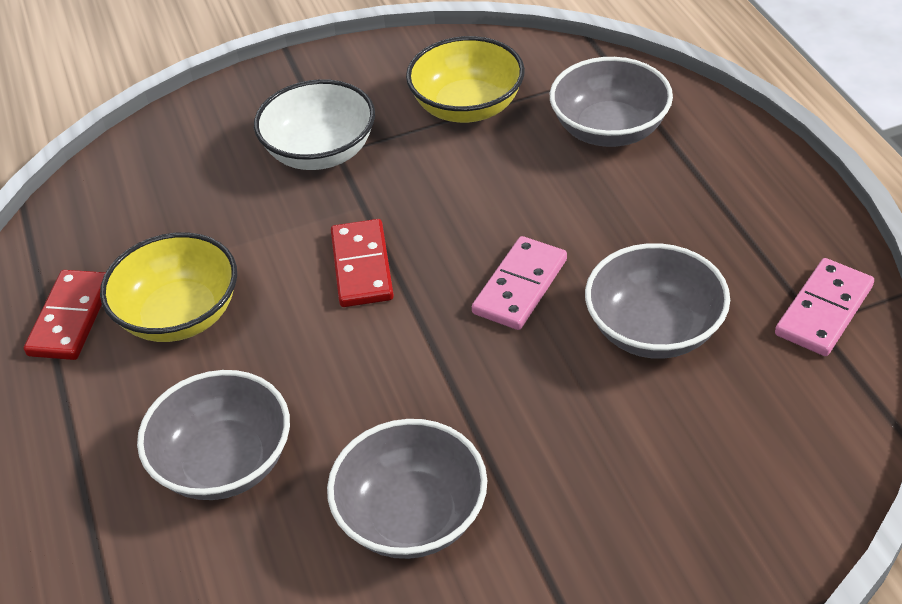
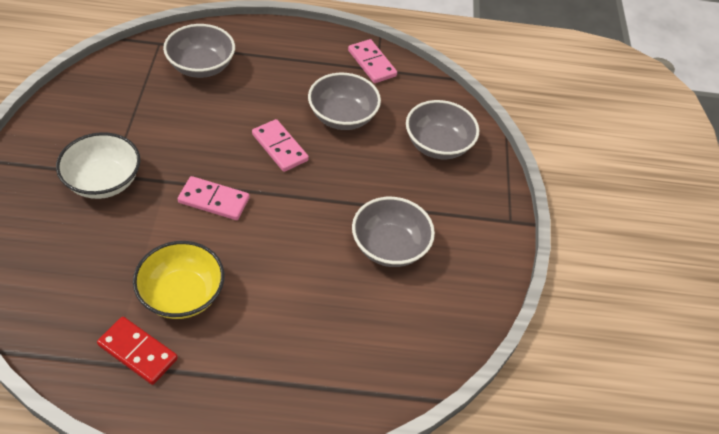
camera: 75 degrees left, 5 degrees up
(224, 462) = (307, 310): grey bowl -> grey bowl (438, 145)
(361, 266) = (214, 200): red domino -> pink domino
(467, 107) = (129, 107): yellow bowl -> none

